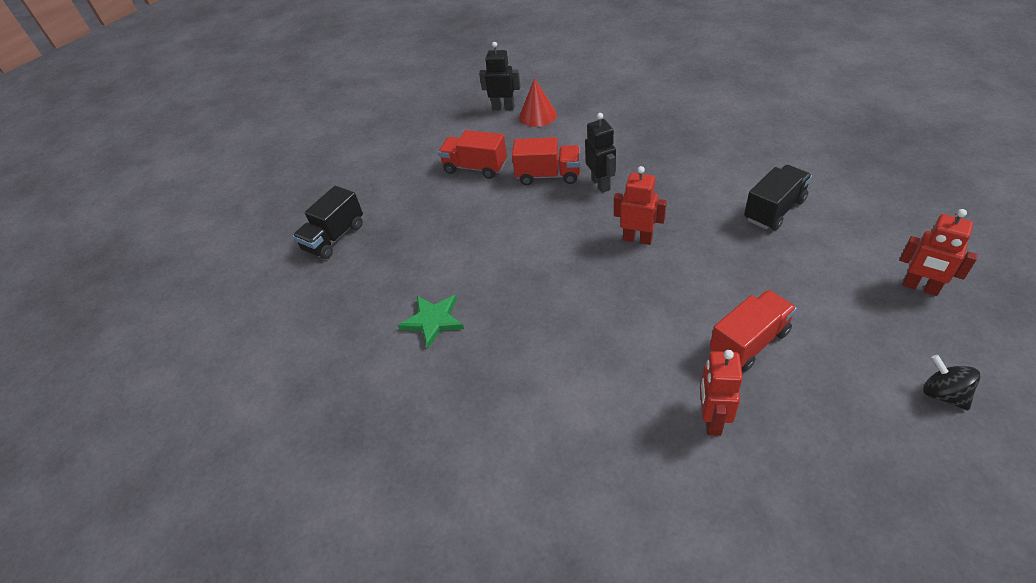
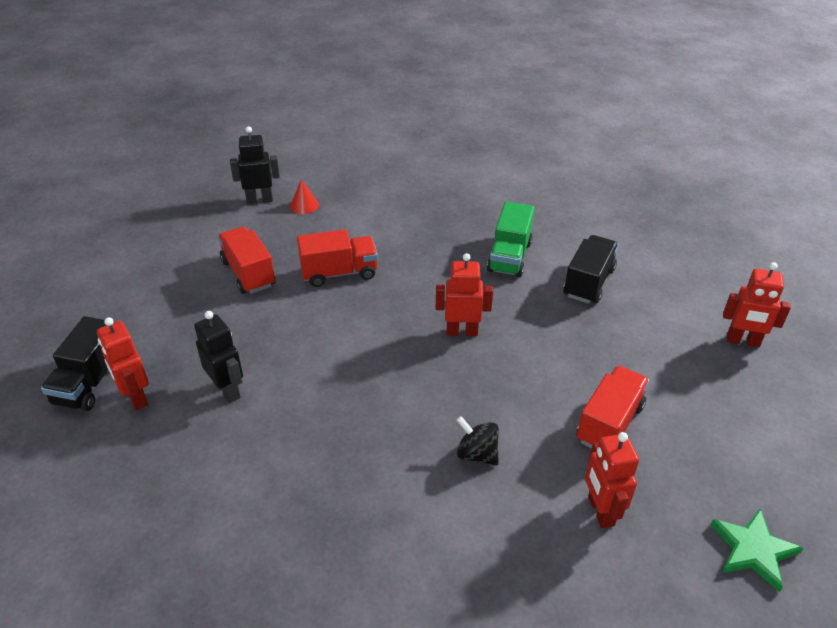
camera: 25 degrees left, 5 degrees down
(362, 254) = (135, 397): none -> red robot
(433, 321) = (257, 463): green star -> green star (753, 550)
(475, 167) = (248, 273): red truck -> red truck turned 60 degrees clockwise
(537, 115) = (304, 205): red cone -> red cone, size x0.65
(601, 184) = (402, 276): black robot -> black robot (227, 390)
(704, 178) = (509, 257): none -> green truck
(943, 394) = (794, 440): black spinning top -> black spinning top (477, 454)

